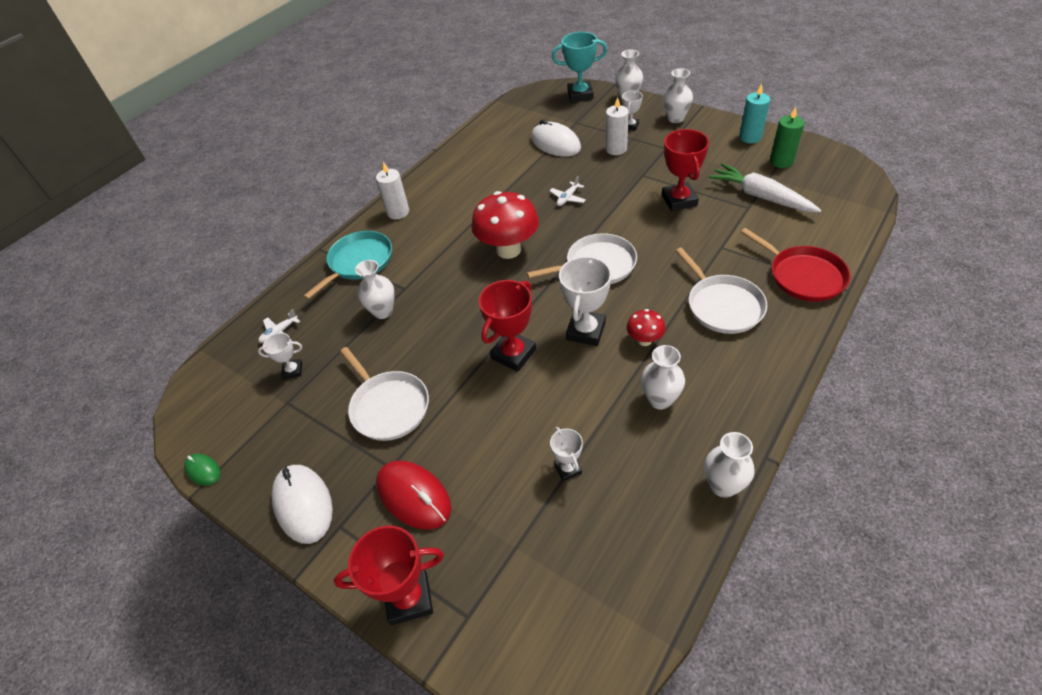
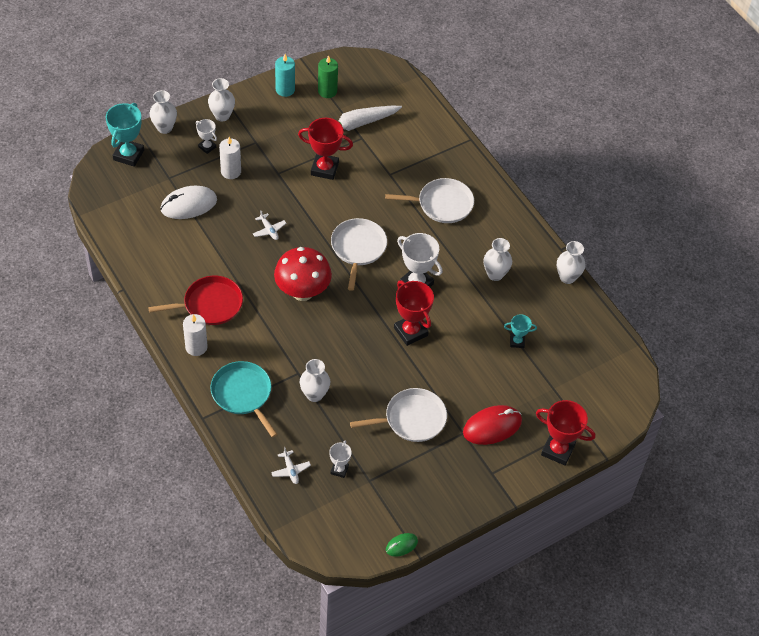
camera: 75 degrees left, 5 degrees up
(303, 504) = (464, 489): white mouse -> none
(409, 598) = (557, 450): red trophy -> red trophy turned 75 degrees counterclockwise
(568, 469) = (517, 342): white trophy -> turquoise trophy
(644, 340) = (444, 258): red mushroom -> none
(803, 276) = (445, 151): red pan -> red pan (210, 304)

